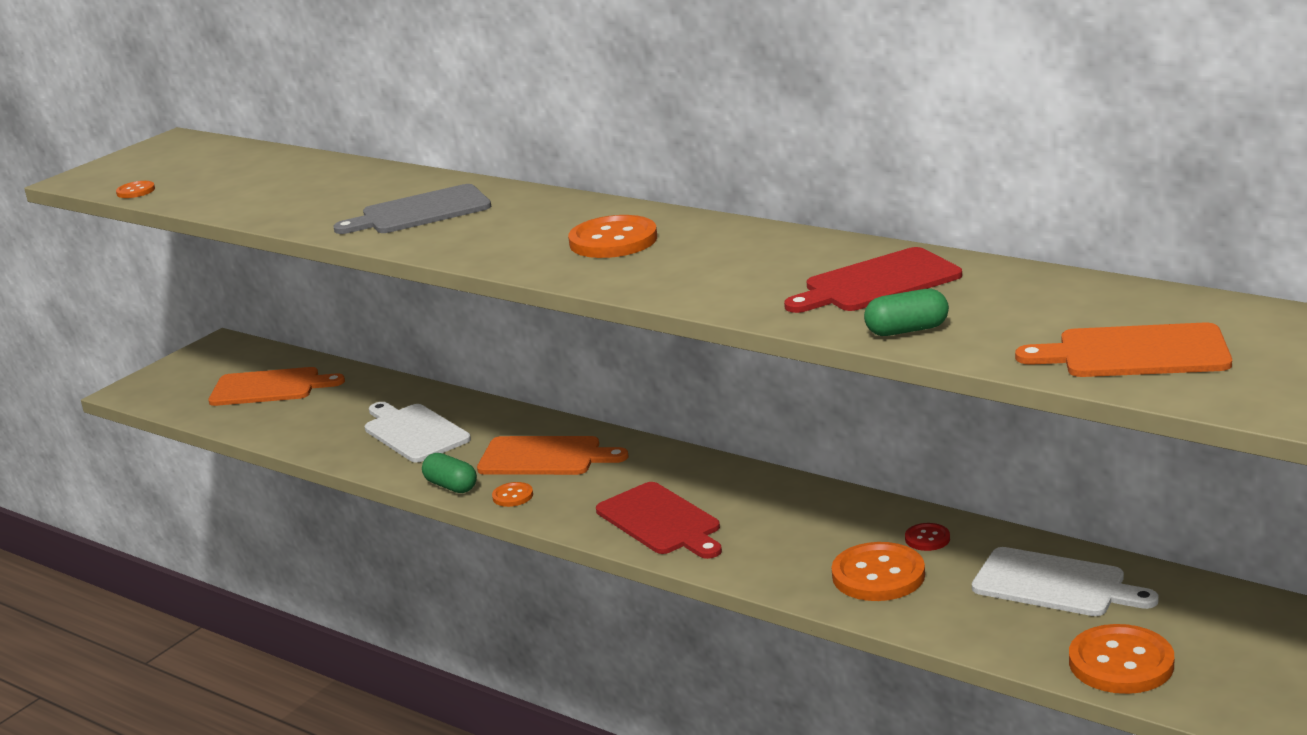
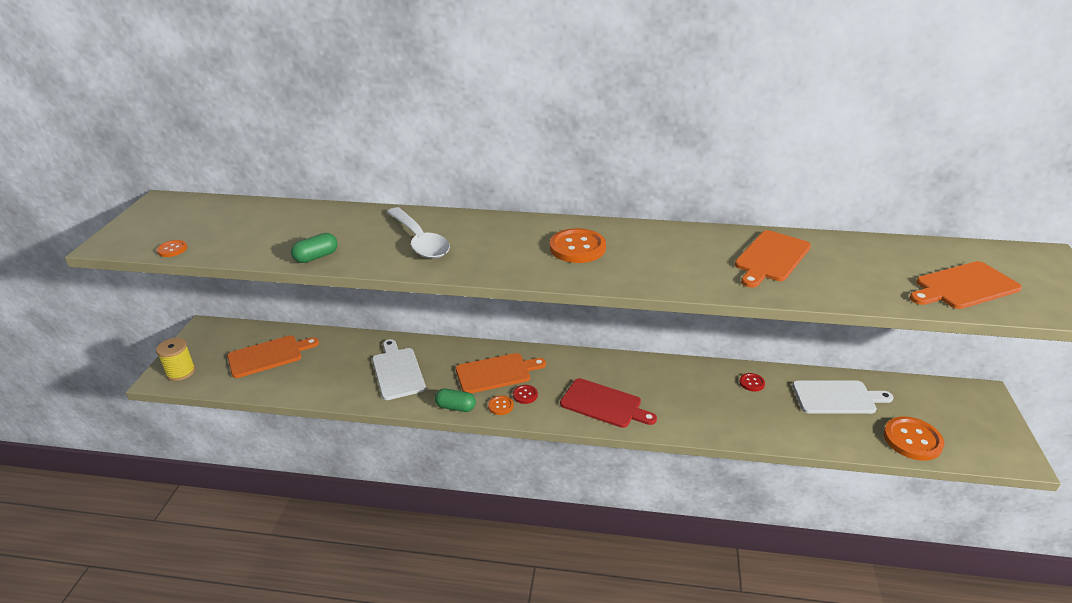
camera: 30 degrees left, 10 degrees up
(155, 388) = (181, 372): none -> yellow spool
(414, 432) = (397, 371): white cutting board -> white cutting board turned 45 degrees clockwise
(420, 212) = (420, 241): grey cutting board -> white spoon
(559, 490) = (525, 395): none -> red button
(877, 283) = (771, 258): red cutting board -> orange cutting board
(878, 575) = (750, 413): orange button -> none
(907, 330) = (831, 290): green capsule -> green capsule (316, 257)

